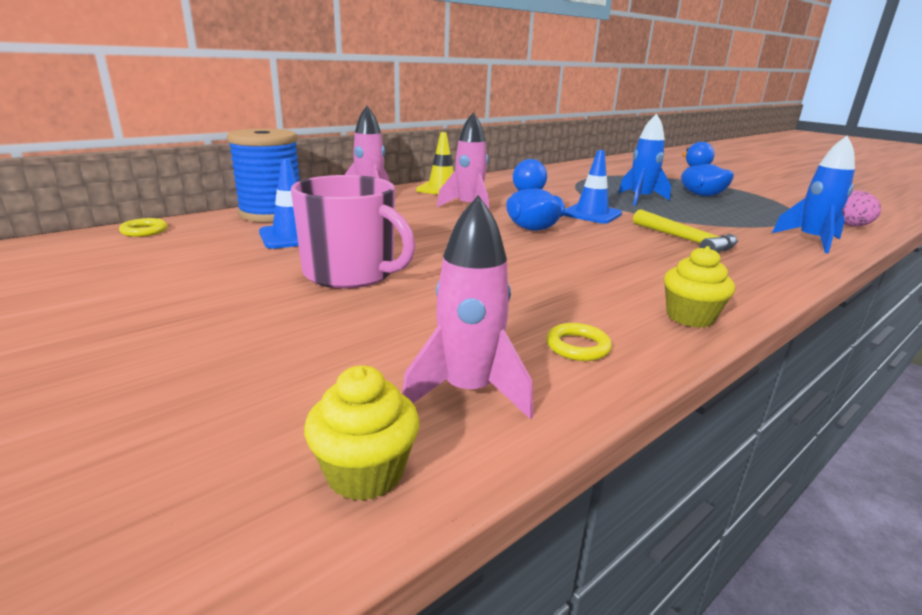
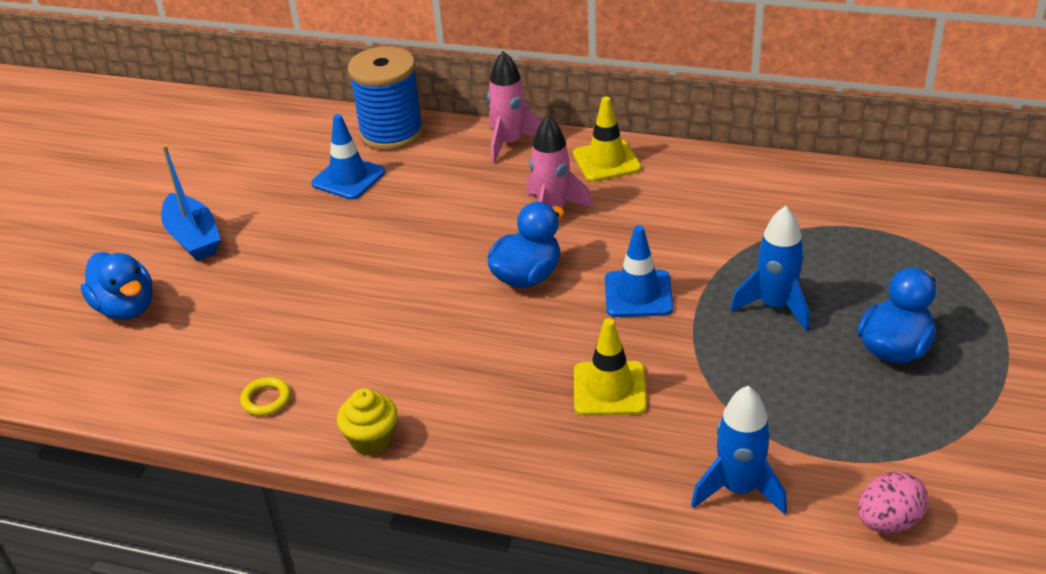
camera: 60 degrees right, 15 degrees up
(144, 231) = (288, 117): yellow ring -> none
(218, 310) = (193, 238): none -> blue boat
(261, 385) = (126, 308): none -> blue duck
(351, 273) = (300, 248): pink mug -> none
(365, 473) = (80, 380): yellow cupcake -> none
(468, 391) = (172, 378): pink rocket -> none
(686, 240) = (609, 389): yellow hammer -> yellow traffic cone

